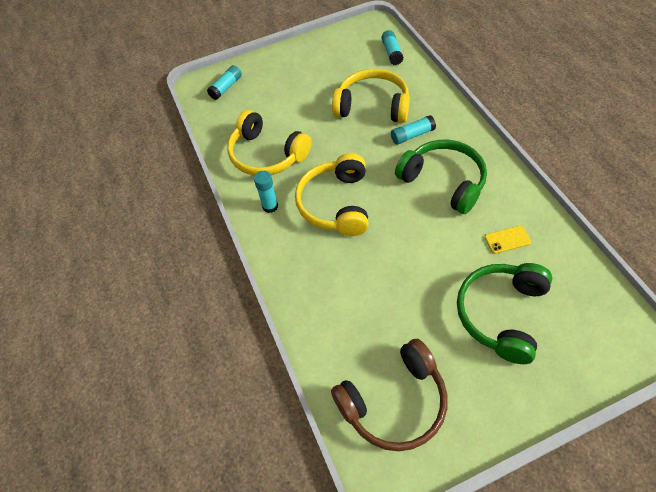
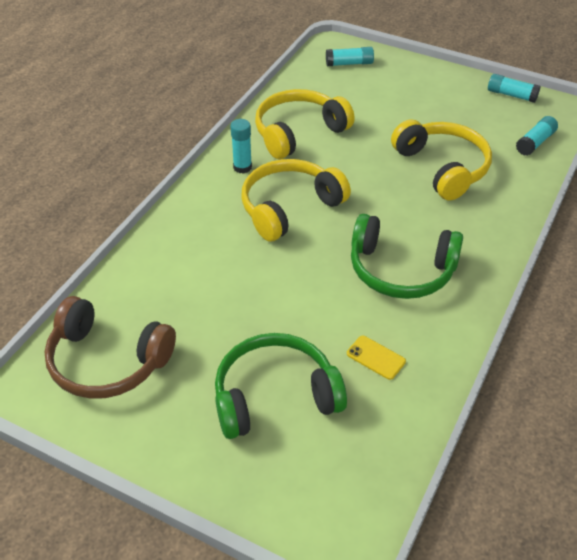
camera: 45 degrees right, 10 degrees down
(267, 155) = (298, 132): yellow headphones -> yellow headphones turned 60 degrees clockwise
(412, 135) = (437, 216): turquoise glue stick -> turquoise glue stick (511, 95)
(443, 181) = (401, 270): green headphones -> green headphones turned 105 degrees clockwise

